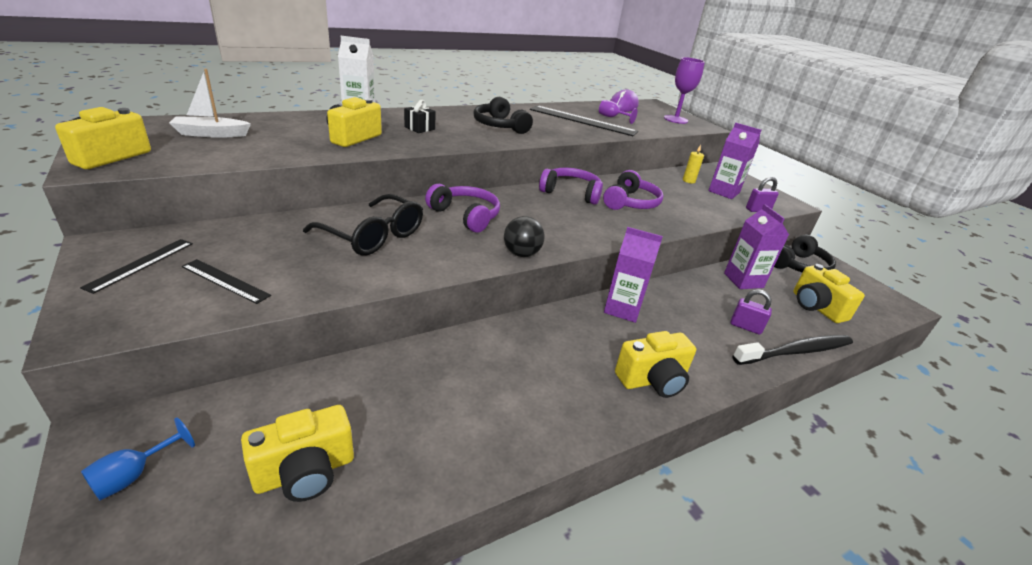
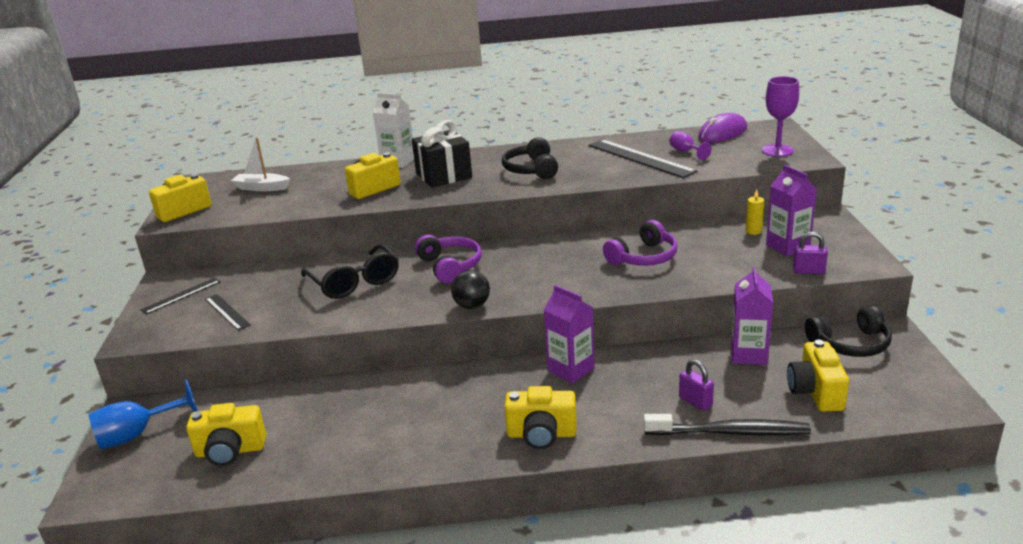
camera: 30 degrees right, 5 degrees down
(133, 475) = (137, 434): blue goblet -> blue goblet, size x1.67
(419, 128) = (443, 175): black gift -> black gift, size x2.01
(571, 193) = (583, 244): purple headphones -> none

